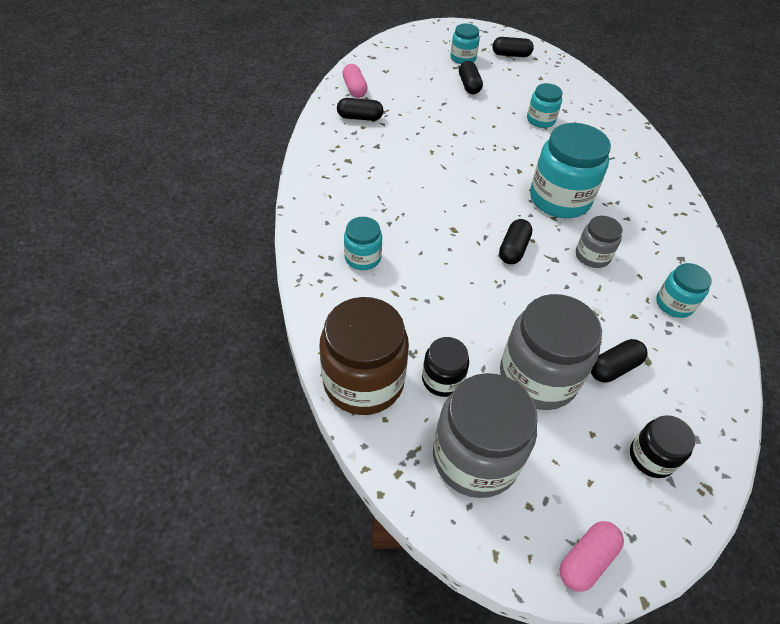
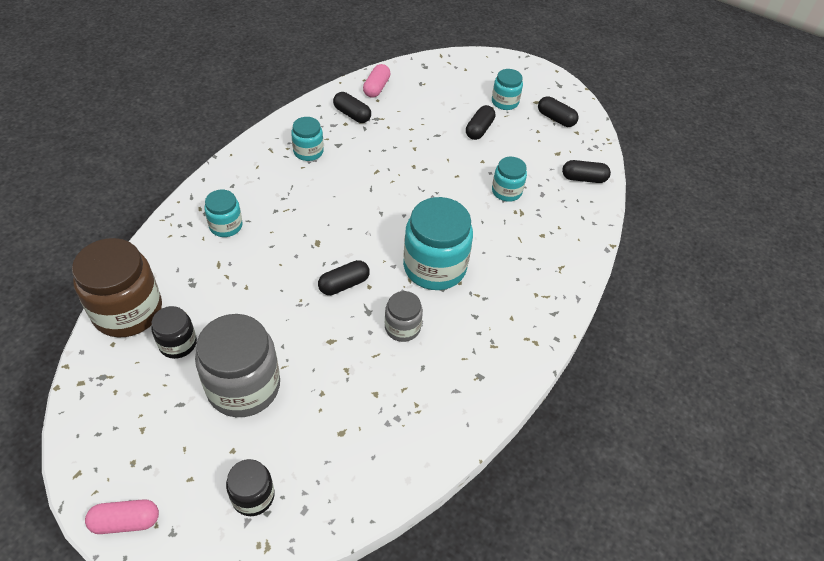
camera: 35 degrees right, 0 degrees up
(475, 457) = (137, 407): grey jar -> none
(614, 367) = (308, 418): black capsule -> black capsule (584, 178)
(674, 304) = (422, 406): turquoise jar -> turquoise jar (308, 151)

